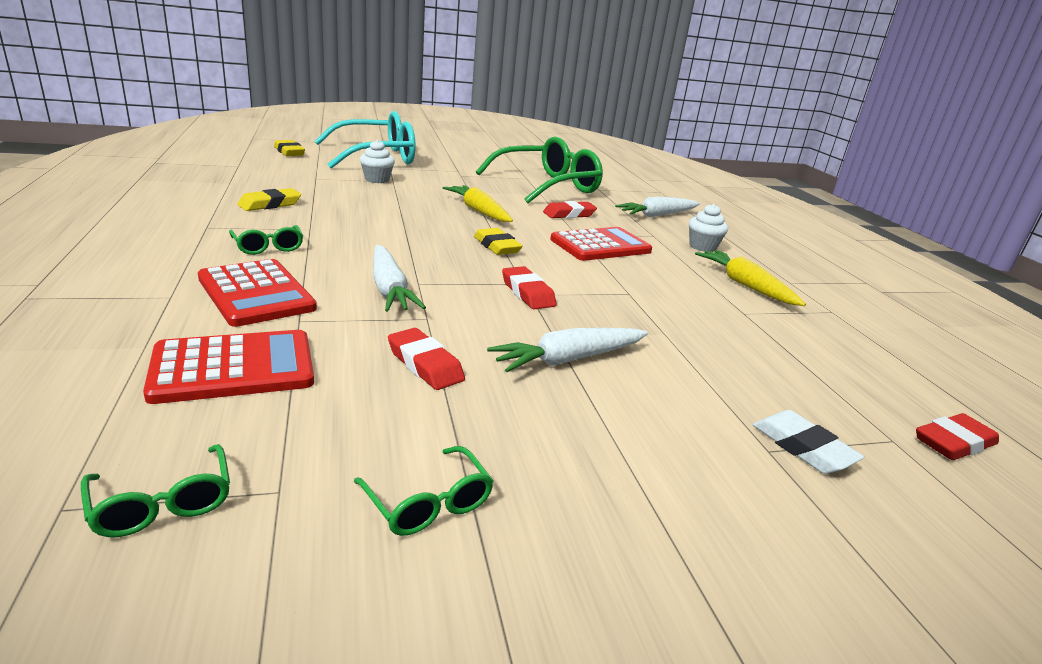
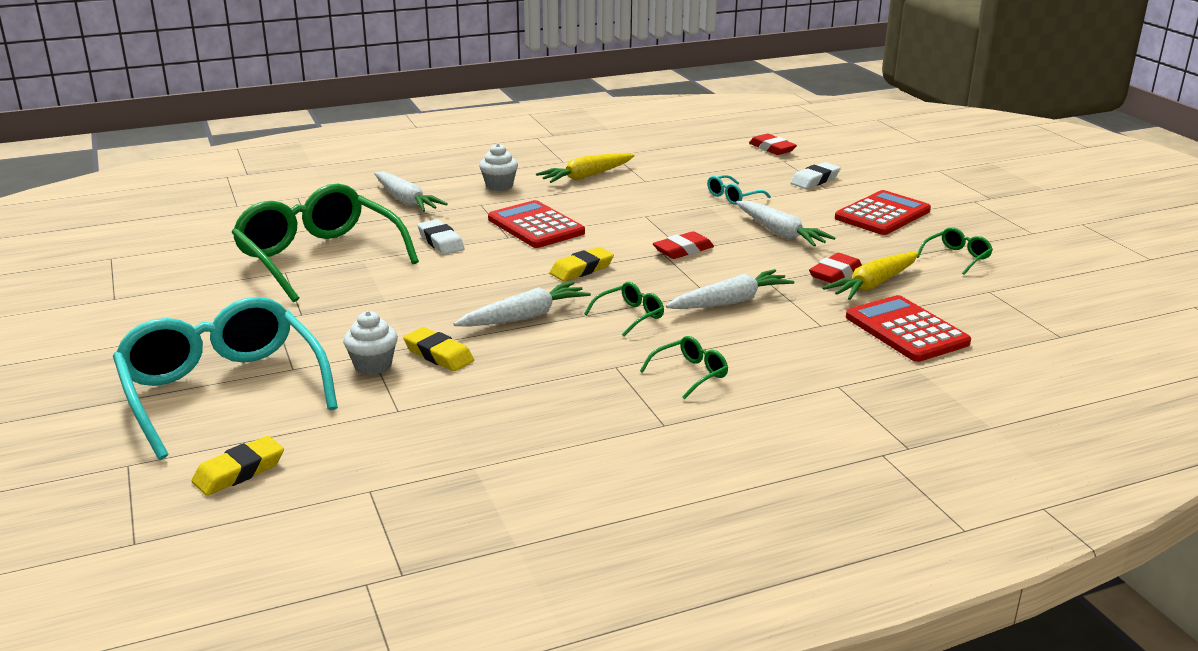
camera: 95 degrees left, 0 degrees up
(163, 504) = (1029, 314): green glasses -> green glasses (630, 316)
(256, 293) = (795, 352): red calculator -> red calculator (882, 214)
(270, 204) = (550, 410): yellow eraser -> yellow eraser (438, 355)
(417, 217) = (524, 317): none -> white carrot
(478, 211) = (469, 287): yellow carrot -> yellow carrot (873, 285)
(569, 214) = (441, 242): red eraser -> white eraser
(700, 356) = (733, 197): none -> turquoise glasses

